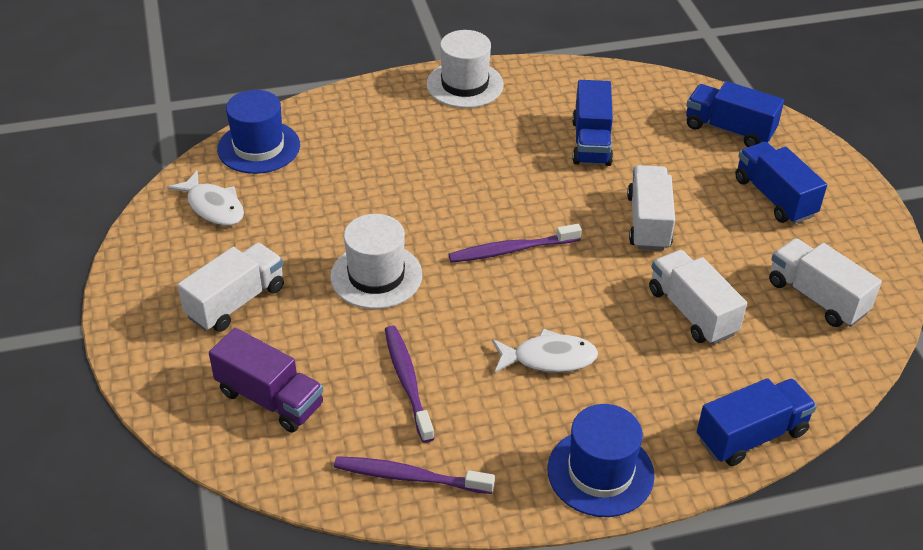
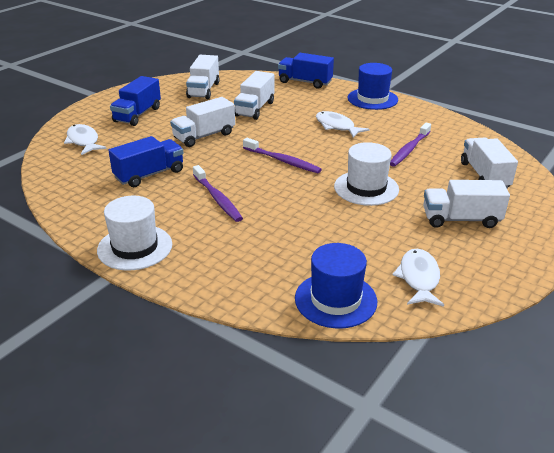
camera: 130 degrees left, 10 degrees down
(270, 398) = (484, 176): purple truck -> white truck
(409, 477) = (448, 129): purple toothbrush -> purple toothbrush (217, 199)
(729, 130) = (83, 141): blue truck -> white fish

